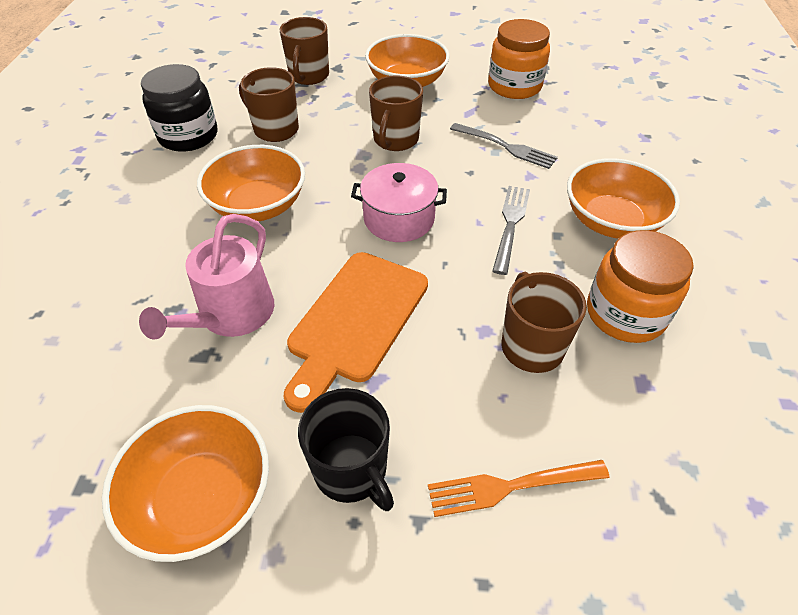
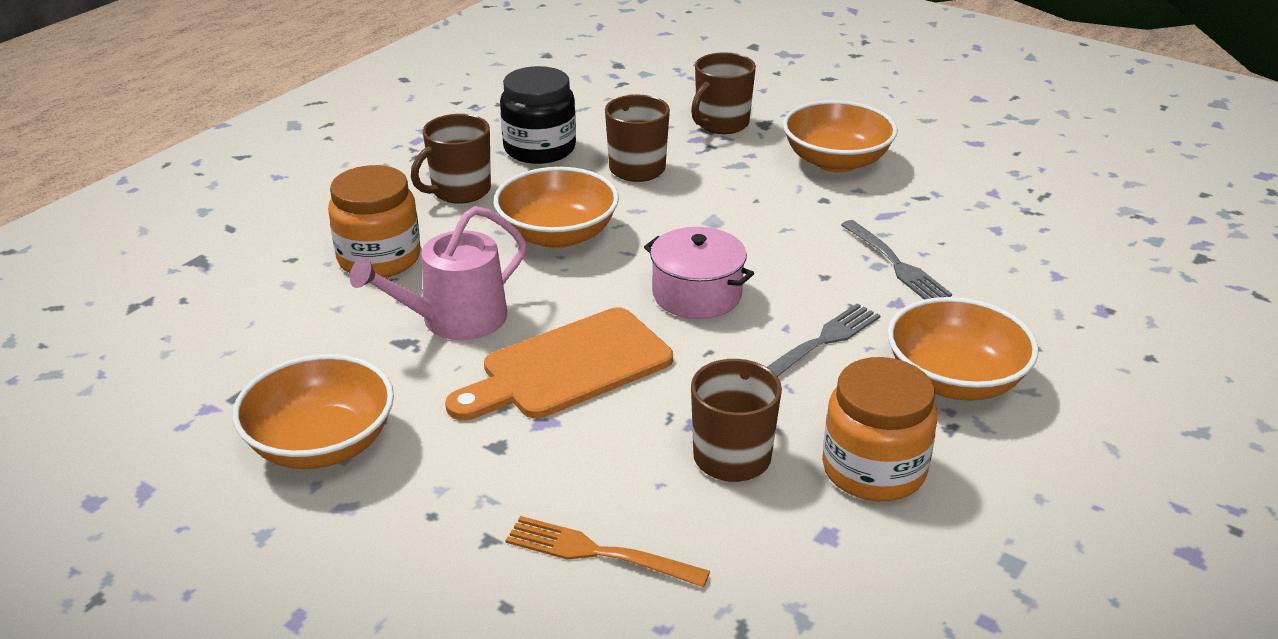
camera: 30 degrees right, 15 degrees down
(351, 470) = (462, 478): black mug -> none
(395, 140) = (764, 218): brown mug -> brown mug (460, 191)
(514, 86) = (976, 203): orange jar -> orange jar (379, 258)

